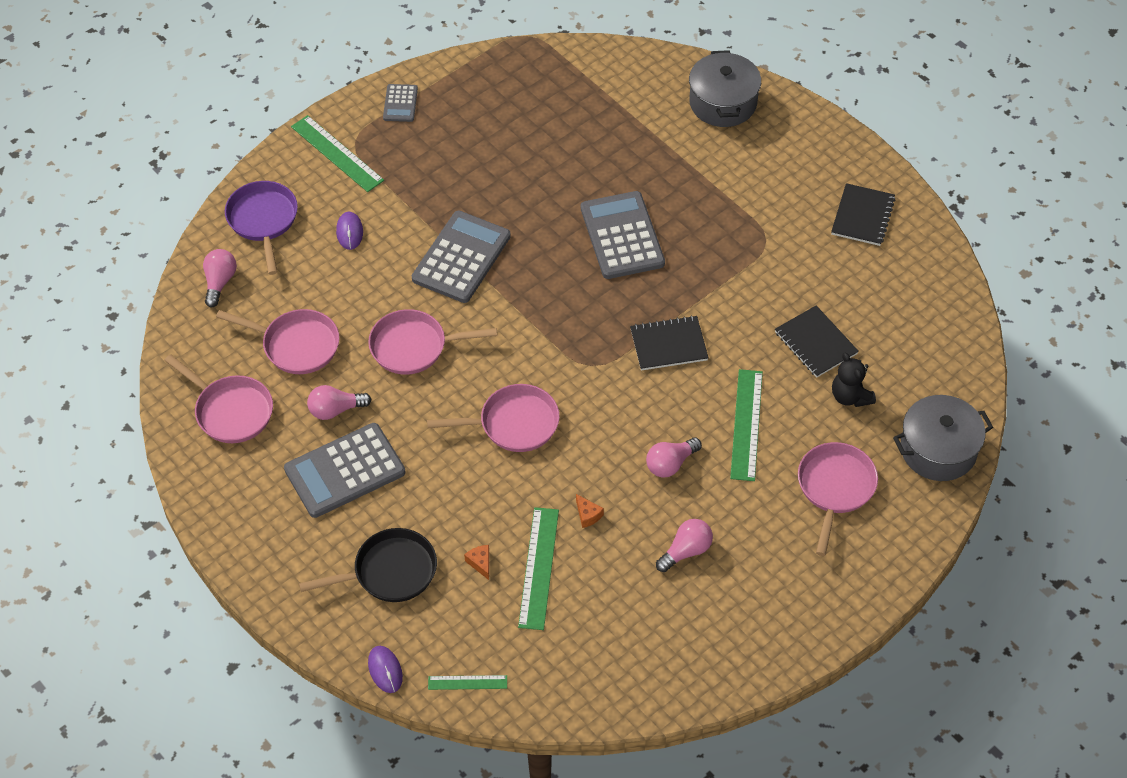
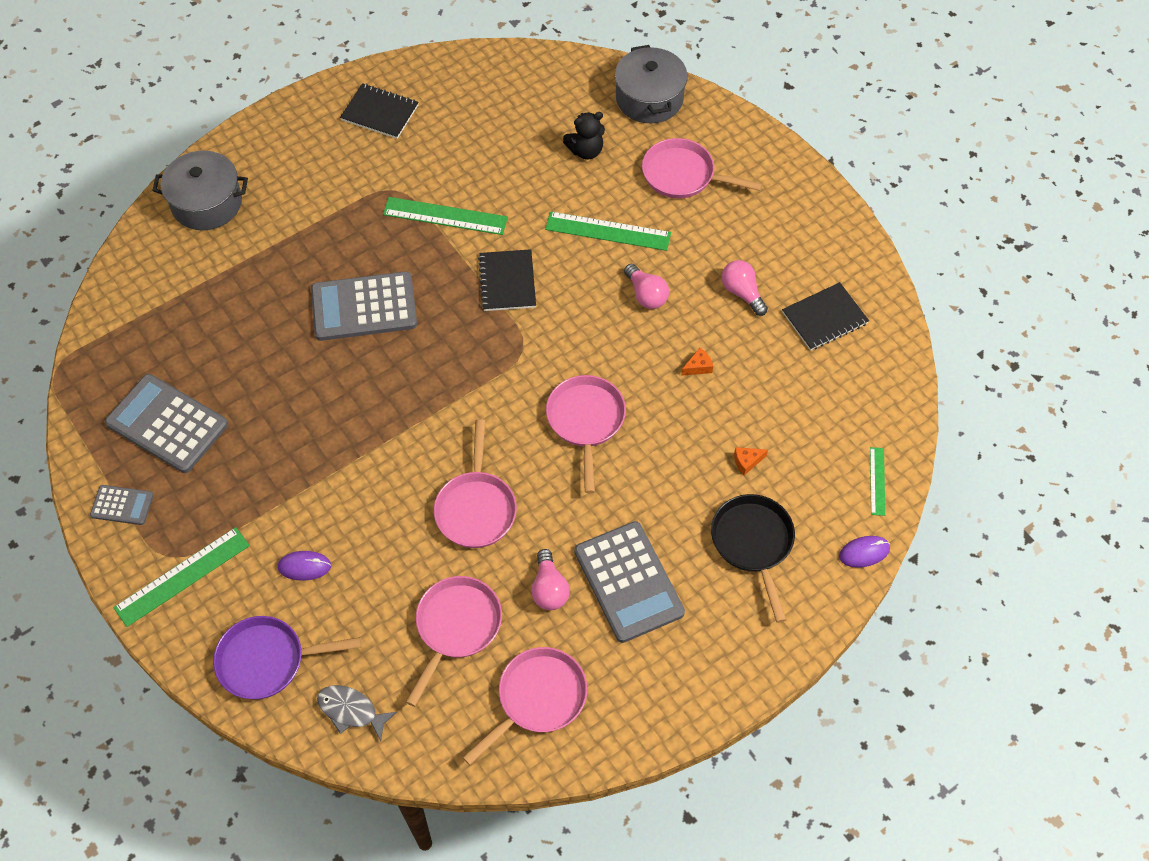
camera: 85 degrees left, 5 degrees up
(220, 282) = (351, 711): pink light bulb -> grey fish
(461, 257) = (363, 456): grey calculator -> grey calculator (167, 424)
(538, 568) = (754, 412): green ruler -> green ruler (445, 216)
(816, 343) = (522, 168): black notebook -> black notebook (824, 318)

